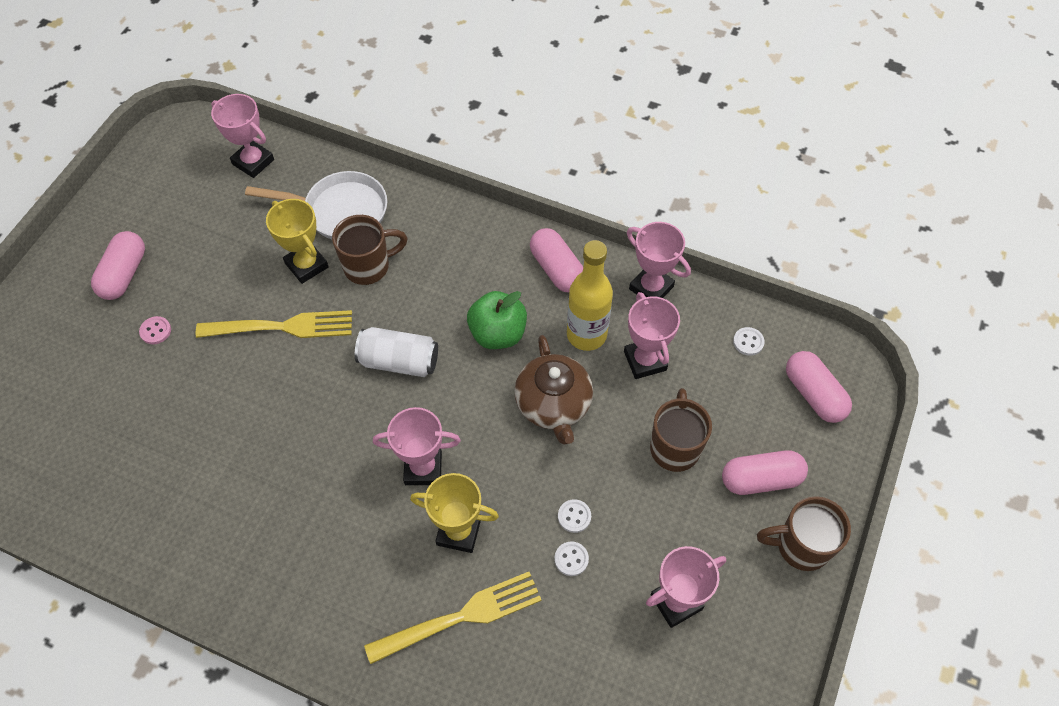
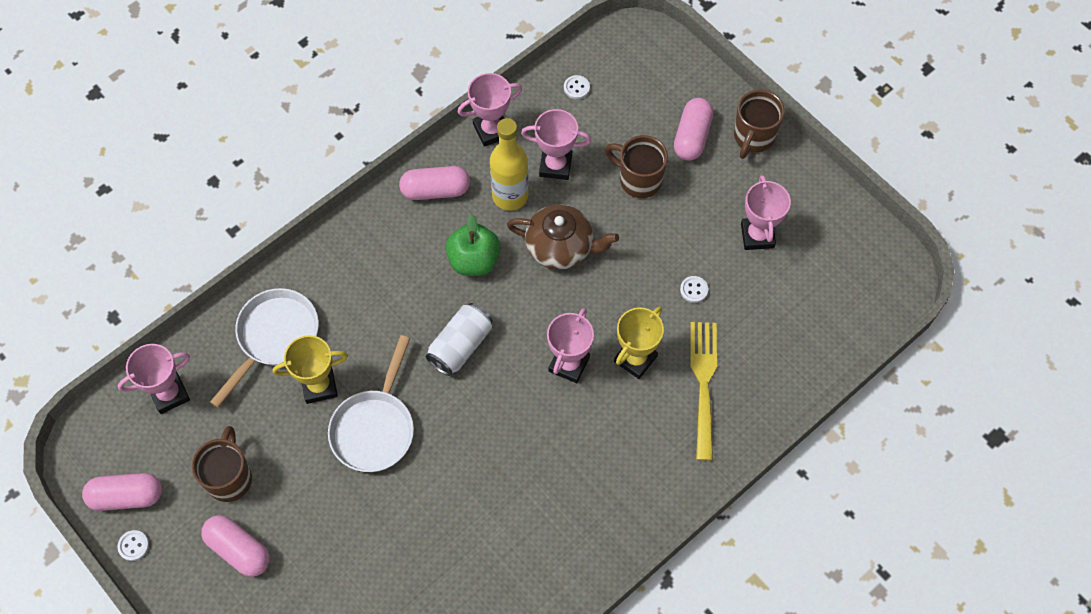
camera: 65 degrees left, 5 degrees up
(155, 331) = (320, 538): pink button -> none
(282, 327) = (375, 428): yellow fork -> white pan
(368, 266) = (350, 335): brown mug -> brown mug (229, 478)
(574, 516) = (661, 273): white button -> white button (133, 546)
(813, 394) = (642, 68): pink capsule -> pink capsule (126, 496)

